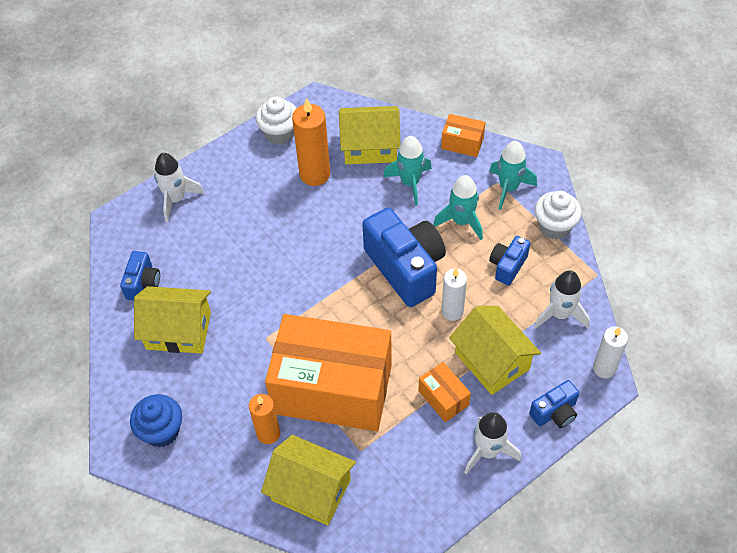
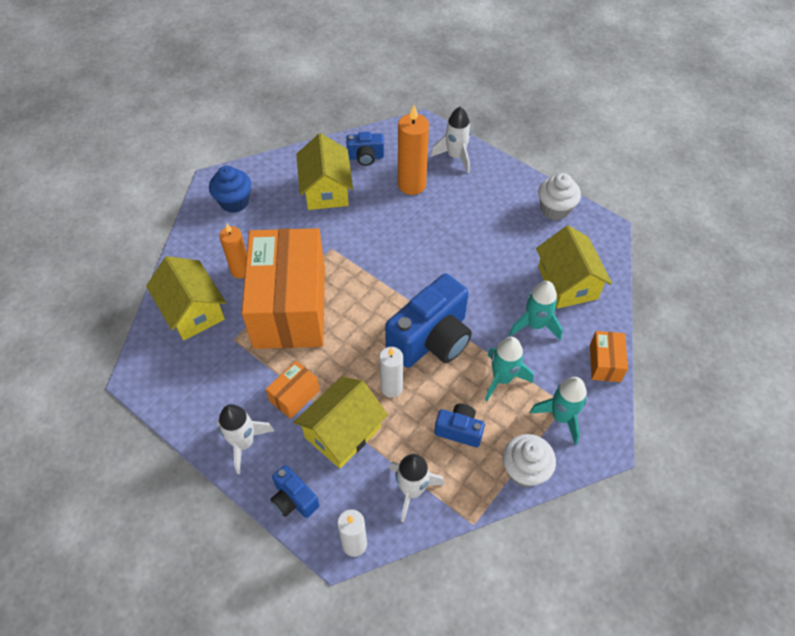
camera: 75 degrees right, 0 degrees up
(311, 490) = (193, 311): yellow house -> yellow house turned 45 degrees counterclockwise
(315, 174) = (517, 246): orange candle -> orange candle (412, 185)

